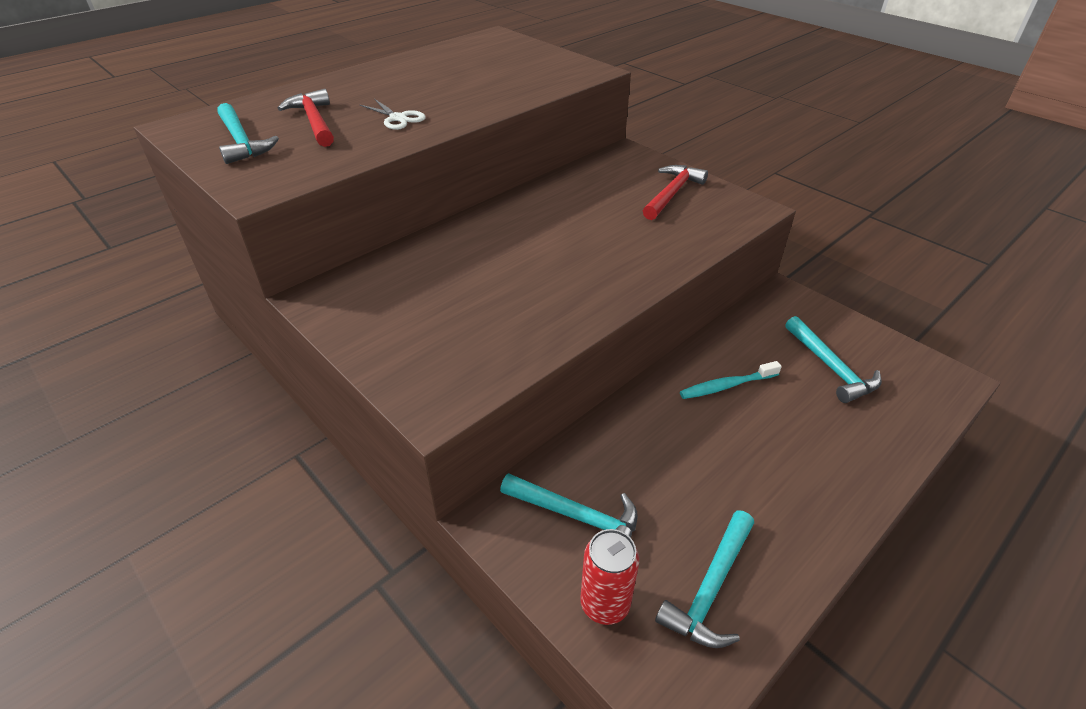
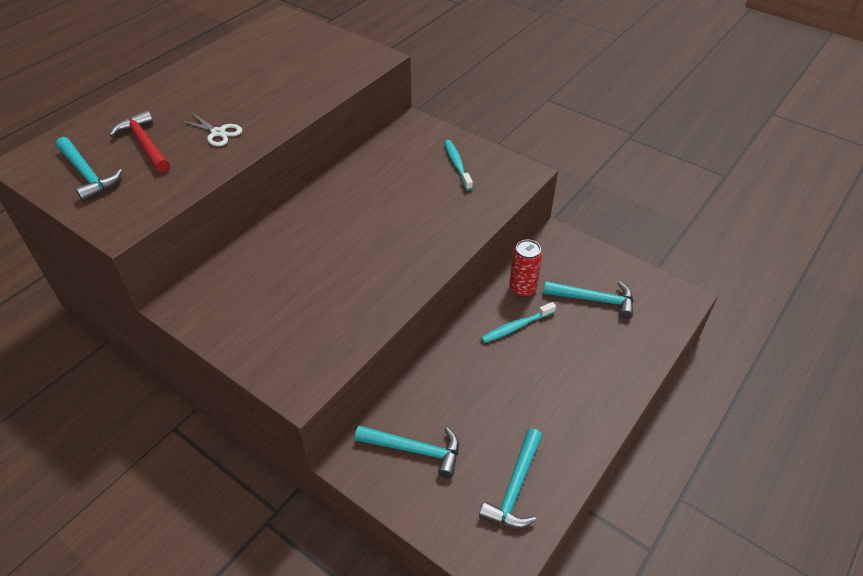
camera: 10 degrees left, 5 degrees up
(605, 604) = (443, 510): red can -> red can (522, 289)
(672, 193) = (457, 165): red hammer -> turquoise toothbrush
(831, 367) = (594, 300): turquoise hammer -> turquoise hammer turned 45 degrees counterclockwise

